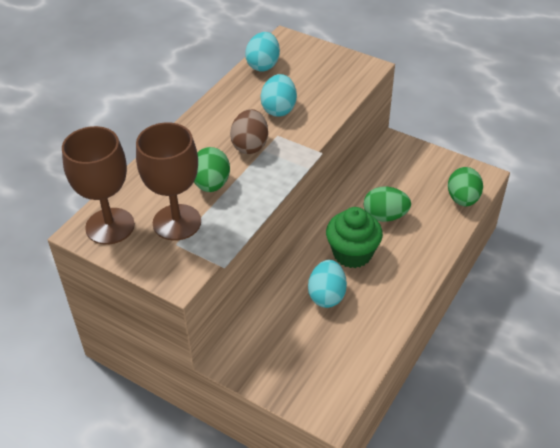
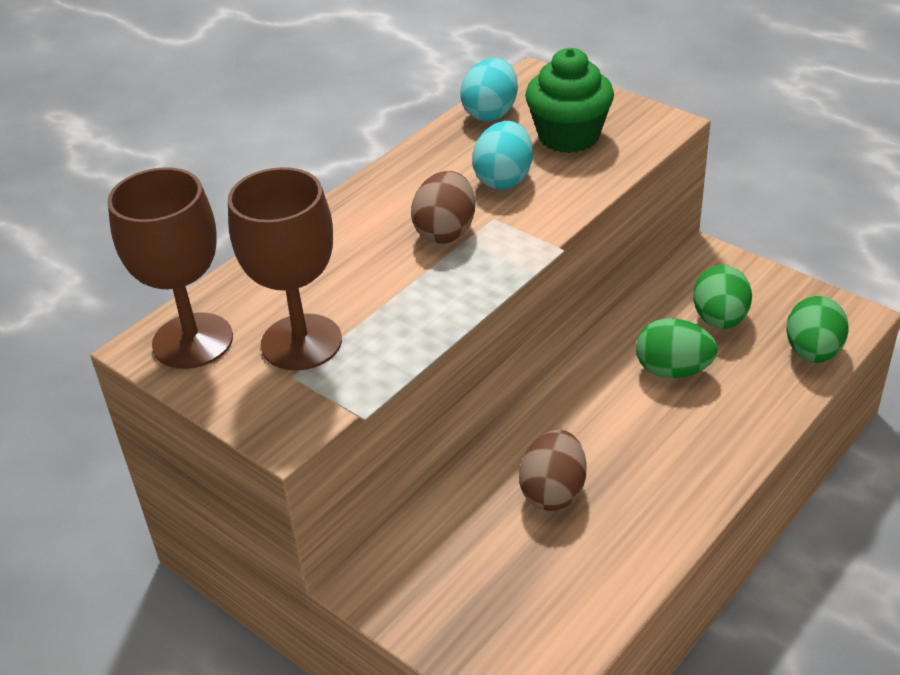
camera: 10 degrees right, 5 degrees down
(211, 184) = (370, 287): green egg -> green egg (719, 319)
(327, 295) = (553, 492): turquoise egg -> brown egg
(352, 253) = (608, 426): green cupcake -> green cupcake (569, 136)

